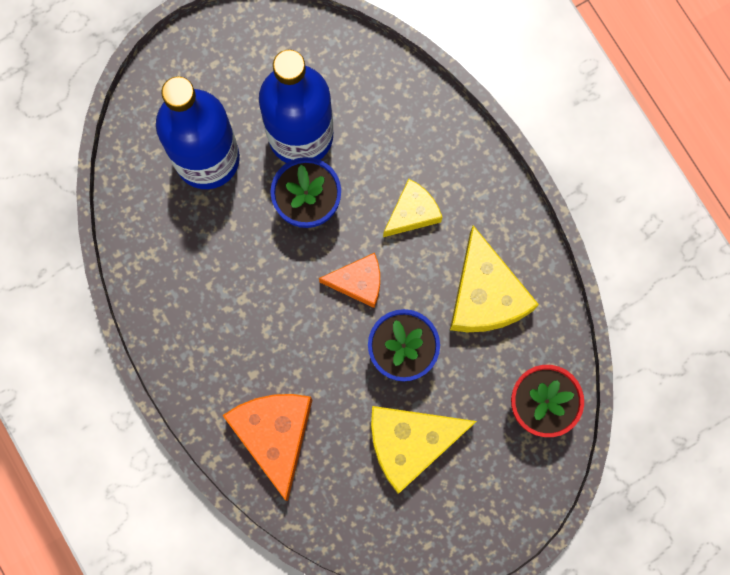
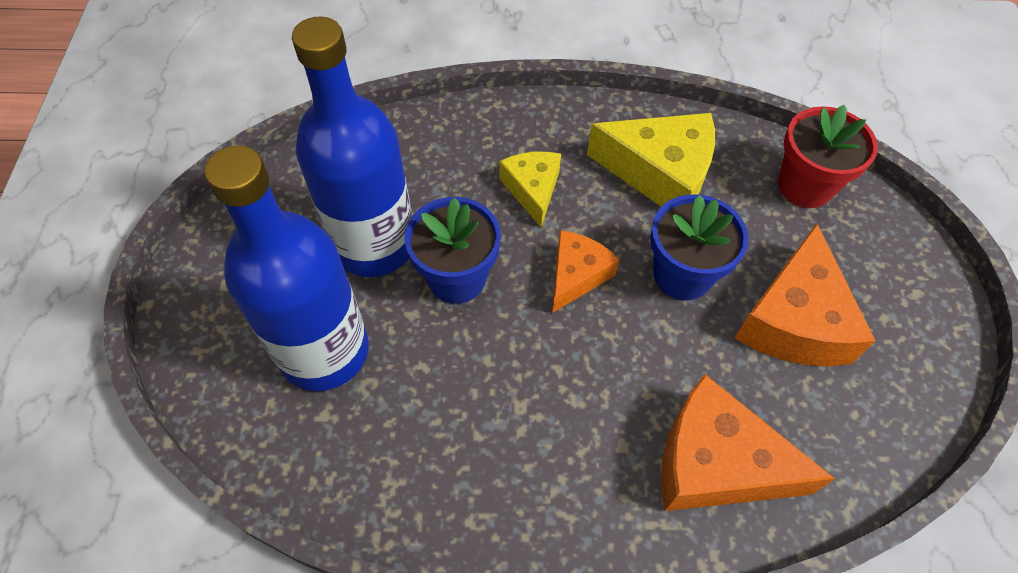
camera: 60 degrees left, 20 degrees down
(410, 443) = (794, 320): yellow cheese -> orange cheese

